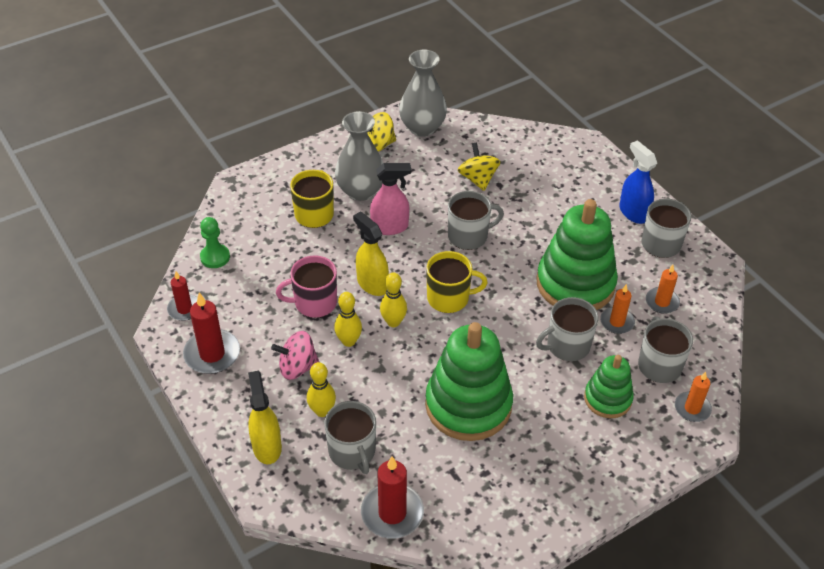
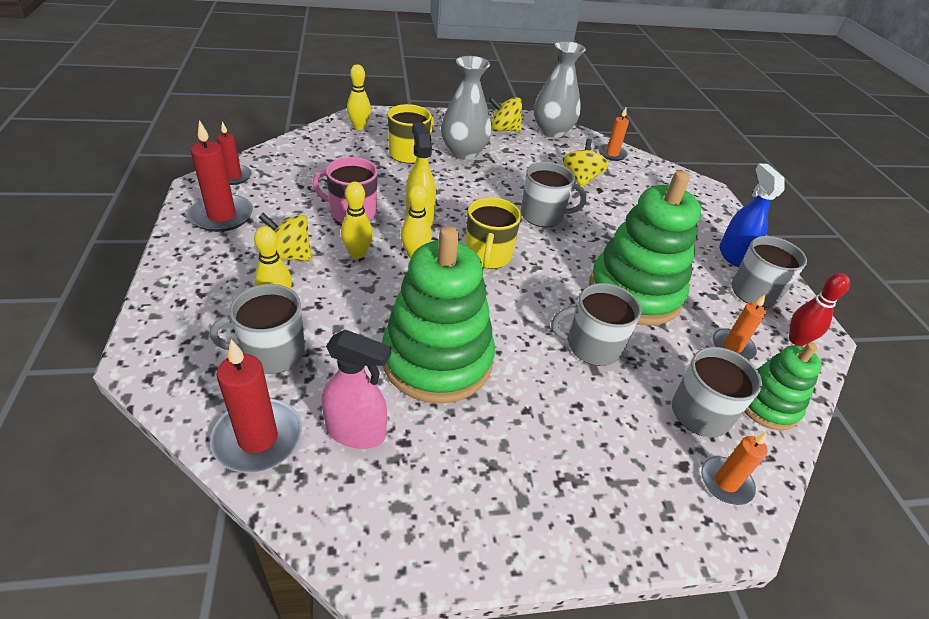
camera: 20 degrees right, 5 degrees down
(215, 257) = (296, 152): green pawn -> none
(246, 200) = (359, 127): none -> yellow bowling pin
(267, 446) = (192, 310): yellow spray bottle -> none
(297, 367) = (288, 255): pink spinning top -> yellow spinning top
(352, 452) = (272, 353): grey mug -> grey mug turned 75 degrees clockwise
(390, 227) = (470, 184): pink spray bottle -> pink spray bottle (356, 432)
(449, 298) = (487, 256): yellow mug -> yellow mug turned 75 degrees clockwise
(607, 399) = (613, 423): green stacking toy -> green stacking toy (767, 405)
(617, 322) = (666, 346): orange candle -> orange candle (612, 154)
(703, 276) = (796, 340): none -> red bowling pin

